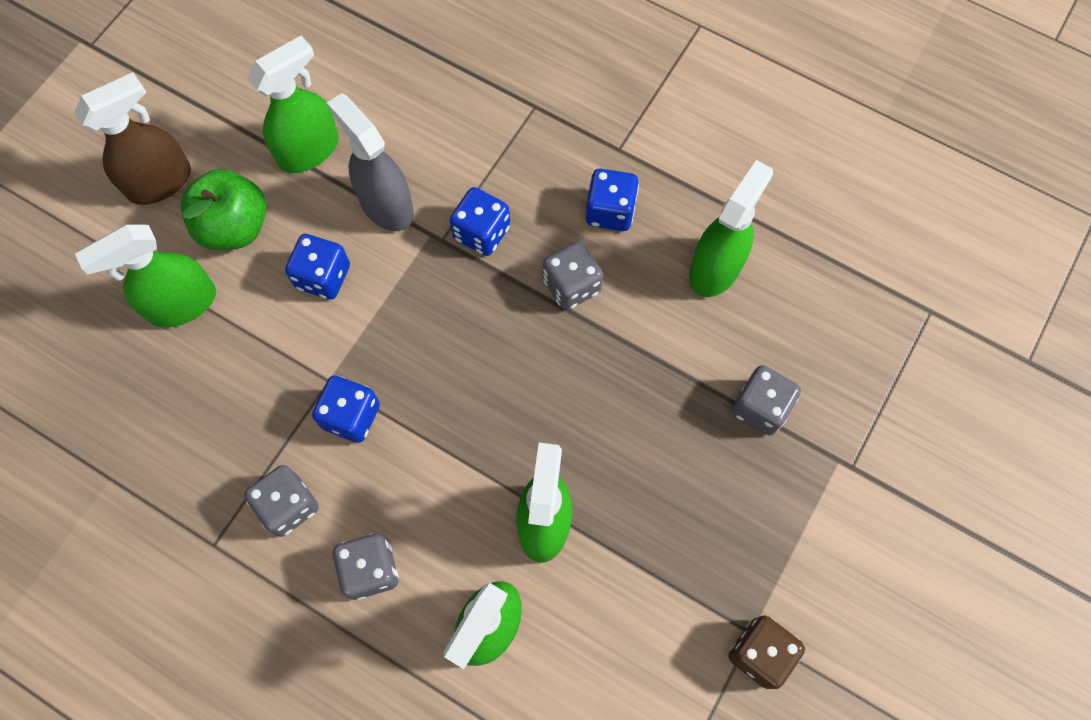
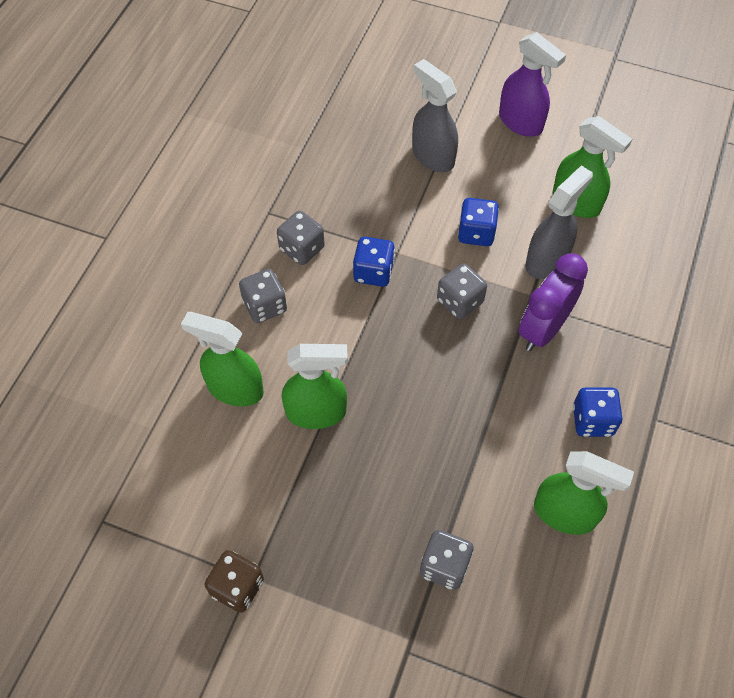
camera: 80 degrees right, 10 degrees down
(160, 182) = (521, 122): brown spray bottle -> purple spray bottle
(182, 304) = (432, 156): green spray bottle -> grey spray bottle
(234, 227) = (499, 172): green apple -> none
(482, 232) = (543, 329): blue dice -> purple clock
(571, 286) = (516, 401): grey dice -> grey dice (459, 301)

